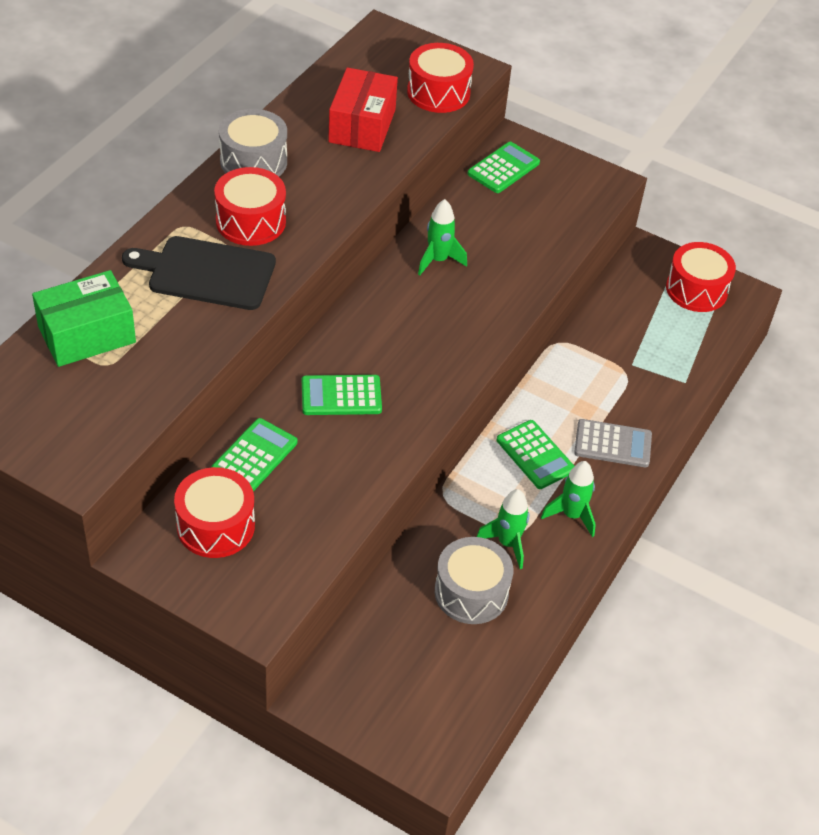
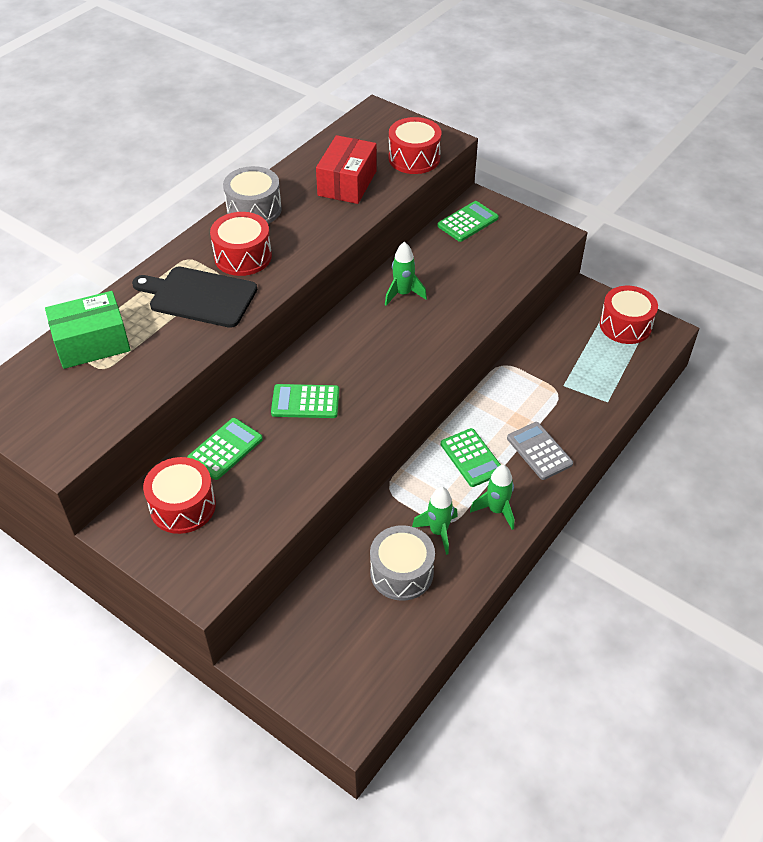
camera: 10 degrees right, 0 degrees up
(612, 444) = (539, 451): grey calculator -> grey calculator turned 135 degrees counterclockwise

